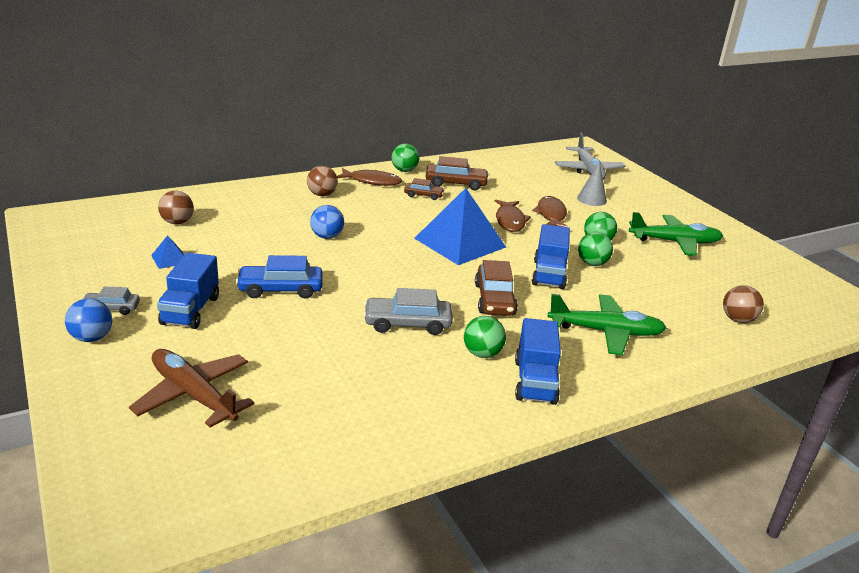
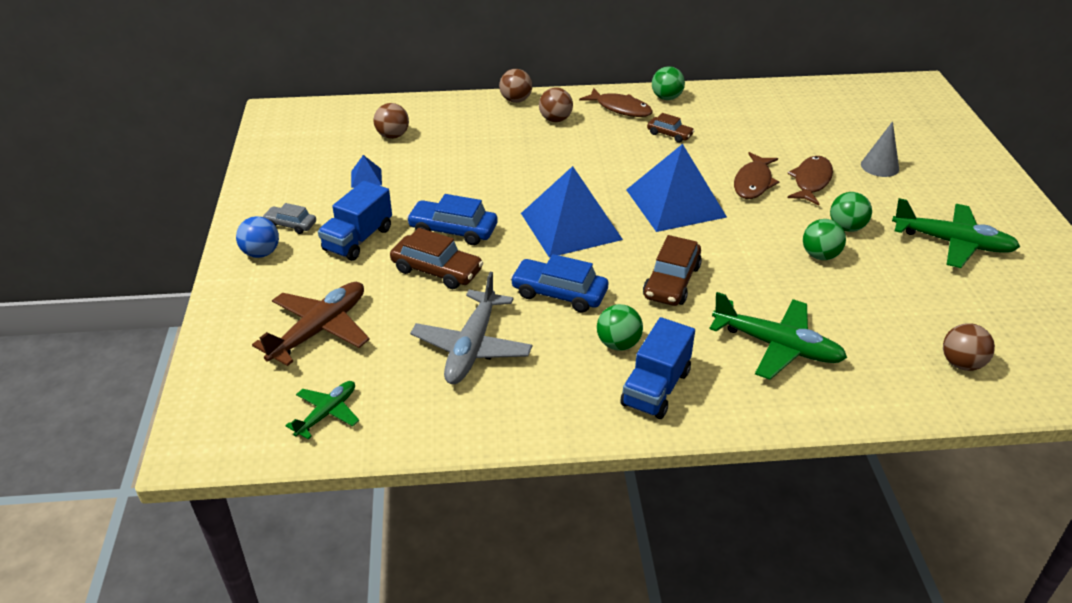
camera: 25 degrees right, 10 degrees up
(194, 395) = (319, 330): brown plane -> brown plane turned 60 degrees clockwise
(244, 469) = (327, 413): none -> green plane
(278, 184) = (516, 100): none -> brown ball
(327, 237) = (532, 174): blue ball -> none
(385, 271) = (570, 226): none -> blue pyramid
(407, 324) = (559, 293): grey car -> blue car
(456, 183) = (718, 123): brown car -> brown car (437, 270)
(549, 274) = (756, 261): blue truck -> none
(588, 170) = (904, 123): grey plane -> grey plane (472, 347)

